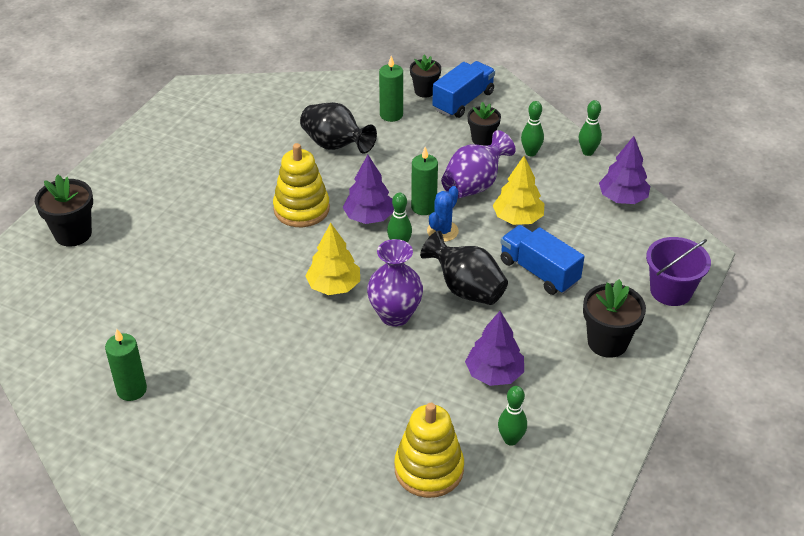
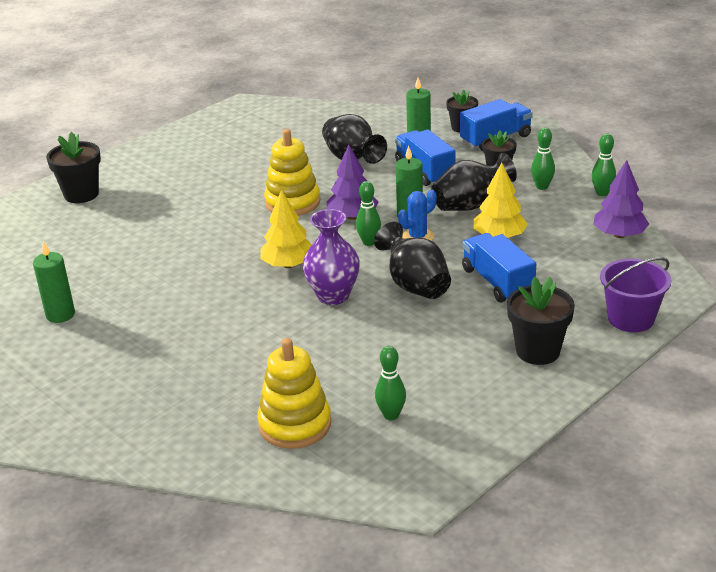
camera: 20 degrees right, 10 degrees down
(413, 150) = (424, 171): none -> blue truck
(474, 185) = (470, 205): purple vase -> black vase
(494, 374) = (404, 358): purple tree -> none

